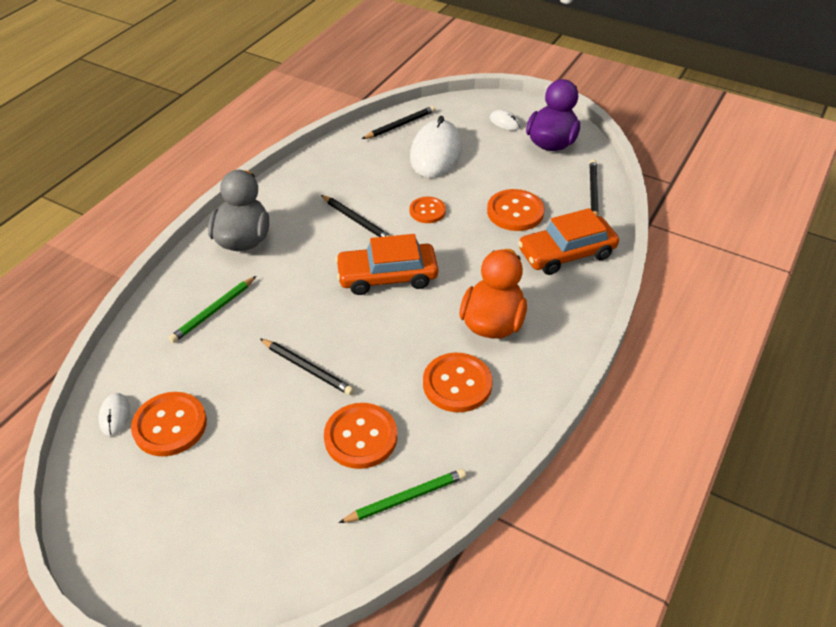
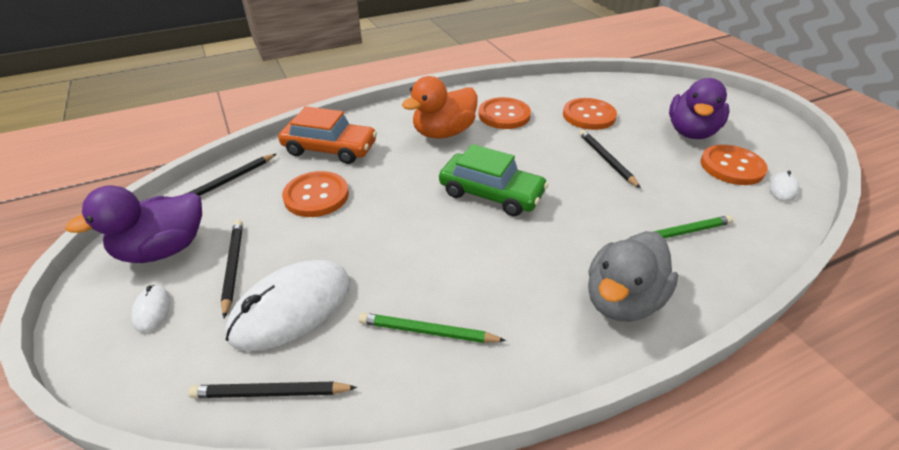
camera: 145 degrees left, 5 degrees down
(224, 470) = (691, 132): none -> purple duck
(357, 220) = (473, 261): black pencil -> black pencil (233, 267)
(387, 276) = (491, 194): orange car -> green car
(406, 498) = (579, 88): green pencil -> green pencil (428, 331)
(427, 211) = (391, 235): orange button -> none

